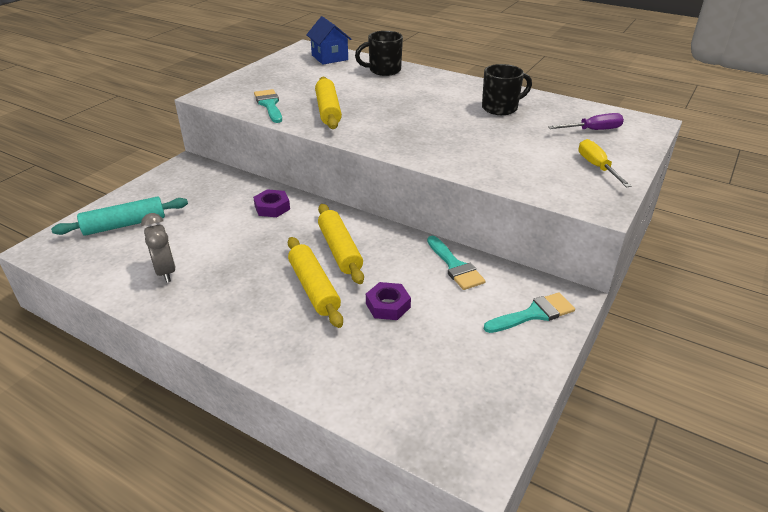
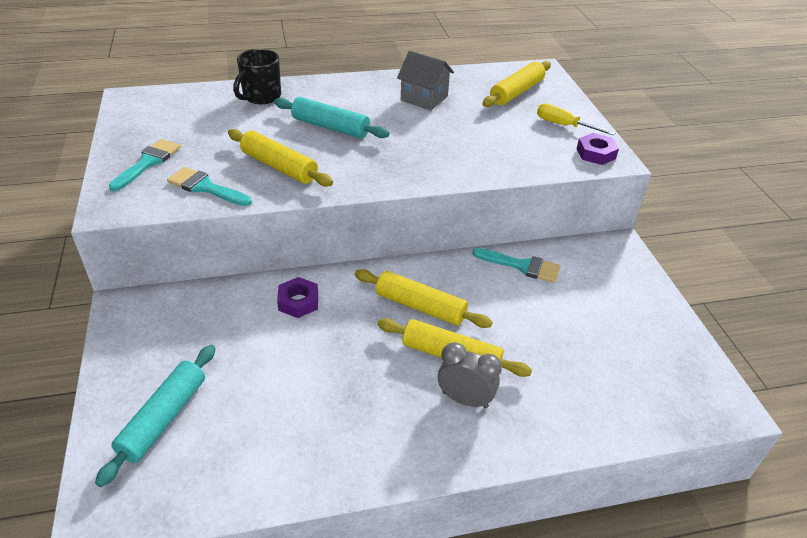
camera: 45 degrees left, 5 degrees up
(166, 272) = (296, 435): grey clock -> grey clock (465, 399)
(329, 57) = (178, 101): blue house -> none
(388, 305) = (524, 331): purple nut -> purple nut (596, 153)
(399, 101) = (330, 127): none -> turquoise rolling pin
(501, 108) = (424, 98): black mug -> grey house
(534, 314) = (617, 272): turquoise brush -> turquoise brush (148, 162)
(593, 130) = (516, 92): purple screwdriver -> yellow rolling pin

